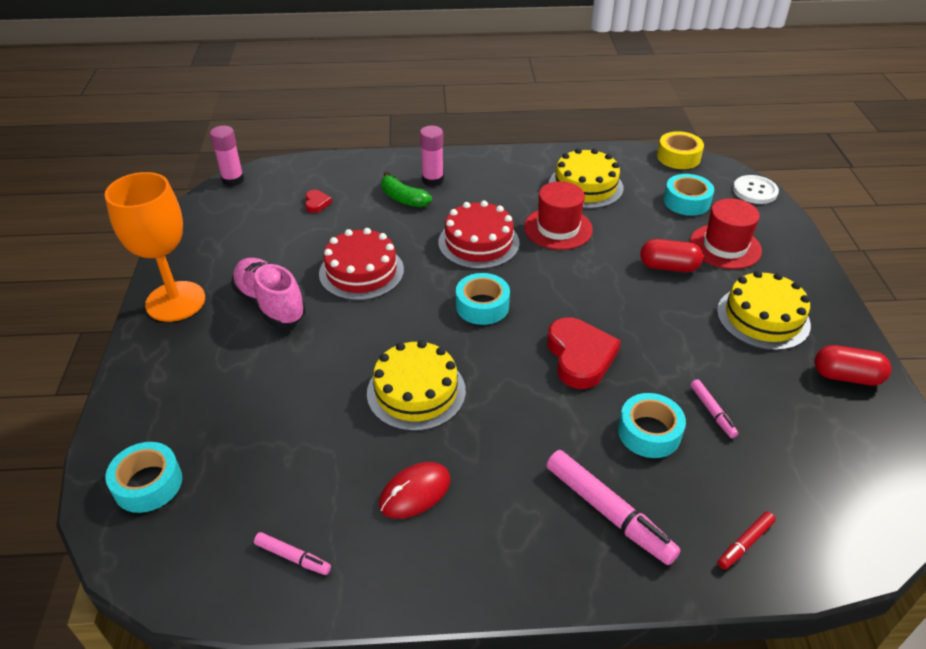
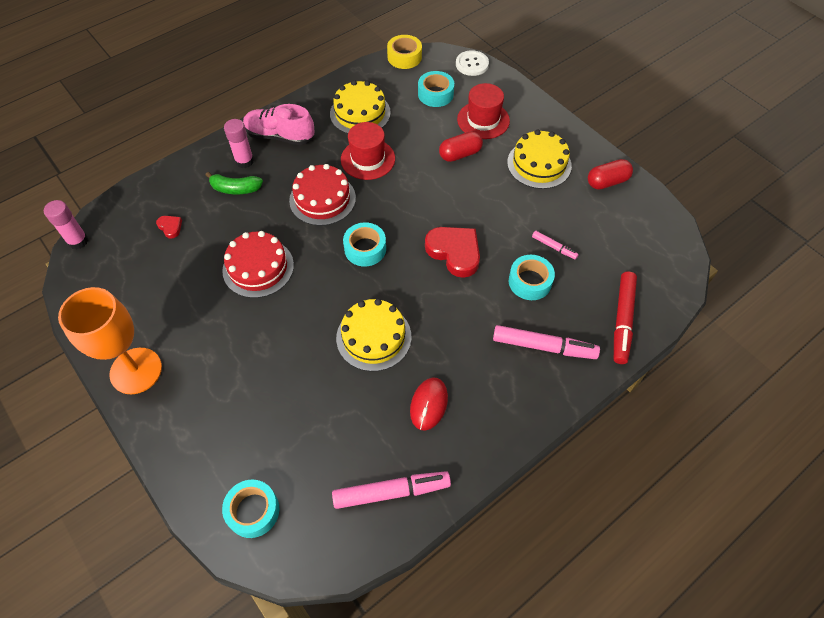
camera: 35 degrees left, 15 degrees up
(270, 304) = (213, 331): pink shoe -> pink shoe (280, 136)
(293, 557) = (391, 492): pink marker -> pink marker, size x1.92
(745, 543) = (622, 320): red marker -> red marker, size x1.92

